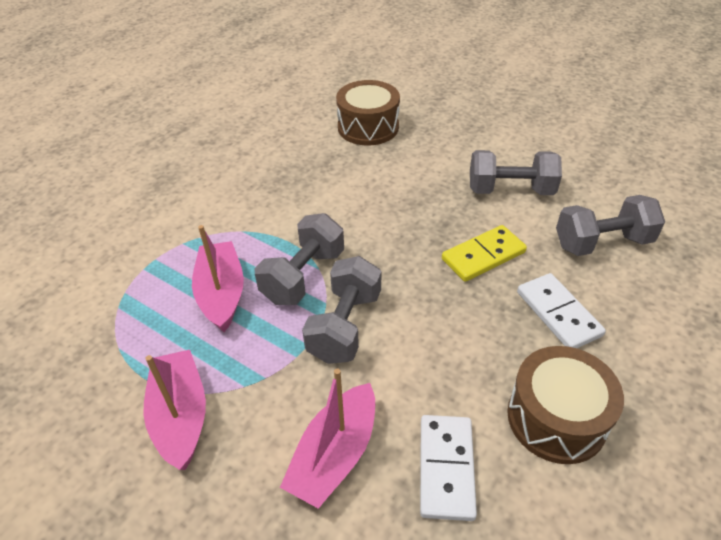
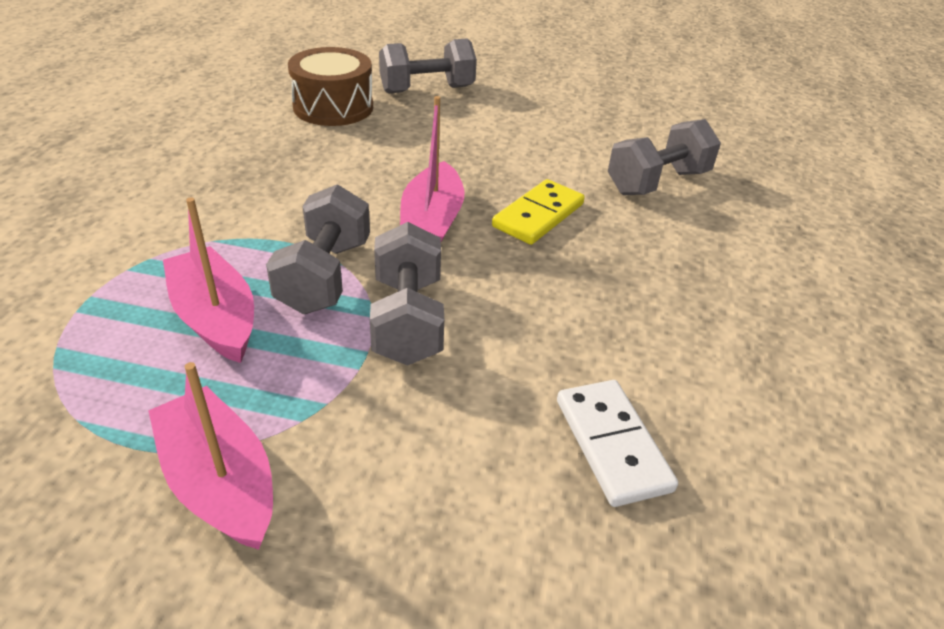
camera: 25 degrees left, 5 degrees down
(334, 455) = (467, 469): pink boat -> pink boat (432, 221)
(510, 190) = (534, 148): grey dumbbell -> grey dumbbell (427, 90)
(556, 418) = (704, 359): brown drum -> none
(558, 313) = (649, 257): white domino -> none

